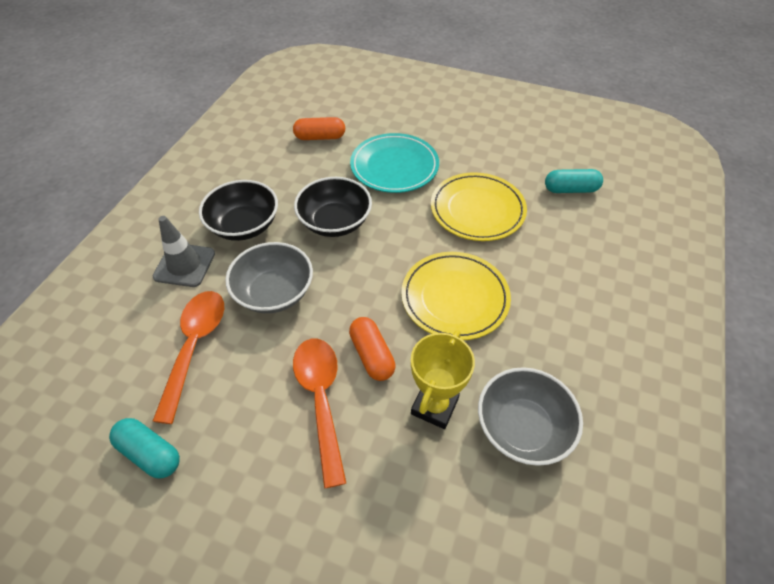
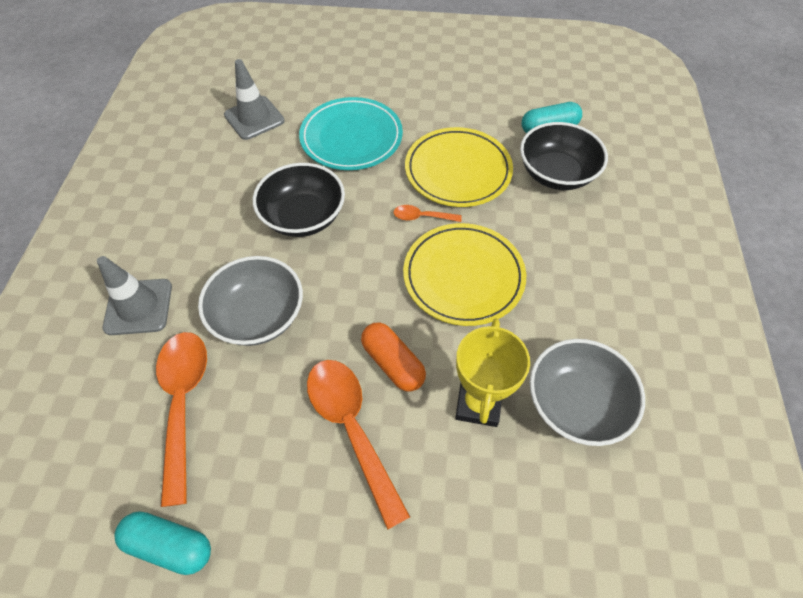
camera: 15 degrees left, 5 degrees up
(244, 225) = (197, 243): black bowl -> black bowl (556, 173)
(320, 137) = (254, 118): orange capsule -> grey traffic cone
(434, 242) = (422, 217): none -> orange spoon

